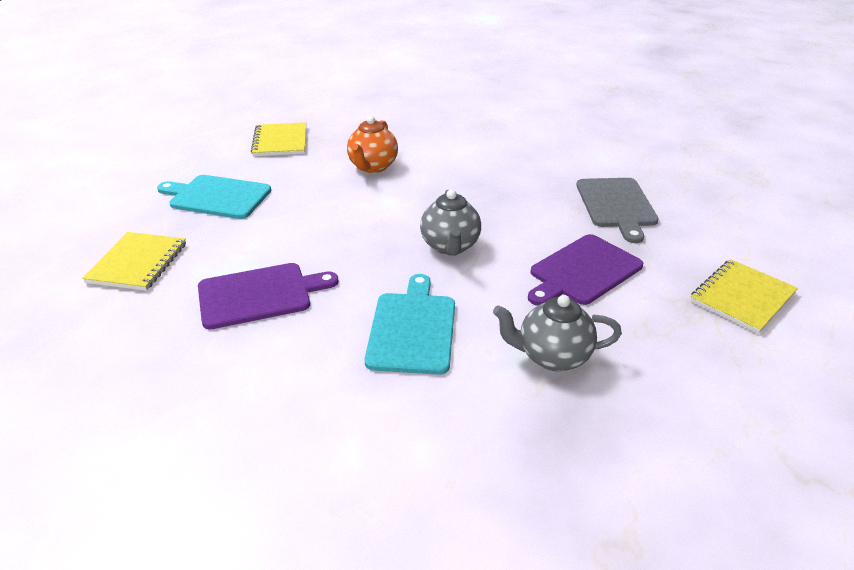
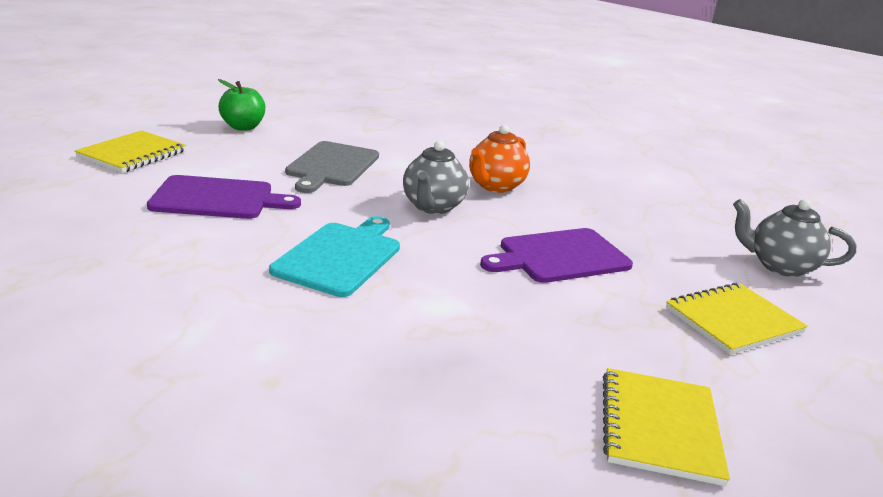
camera: 15 degrees right, 10 degrees down
(217, 197) = (243, 127): turquoise cutting board -> green apple
(280, 141) = (334, 103): yellow notebook -> yellow notebook (659, 427)
(372, 167) = (406, 137): orange teapot -> orange teapot (495, 186)
(552, 357) = (468, 313): grey teapot -> grey teapot (779, 266)
(616, 205) = (640, 215): grey cutting board -> grey cutting board (331, 166)

